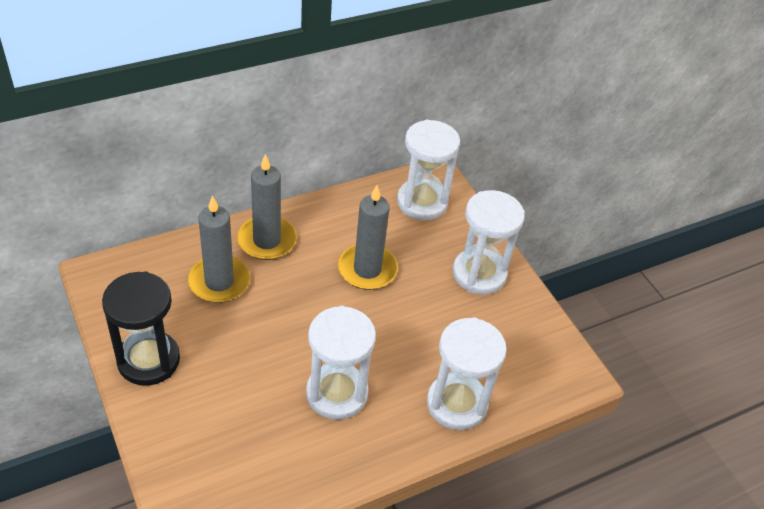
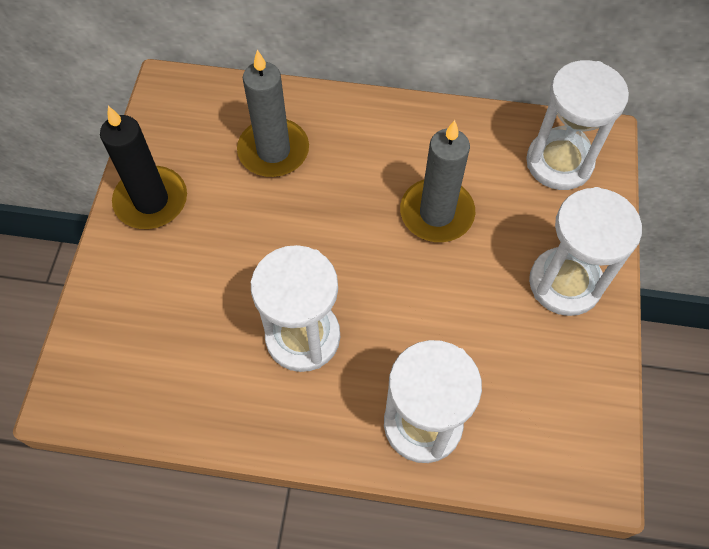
camera: 40 degrees right, 15 degrees up
(148, 360) = (151, 200): black hourglass -> black candle
(267, 240) = (353, 128): grey candle -> none

